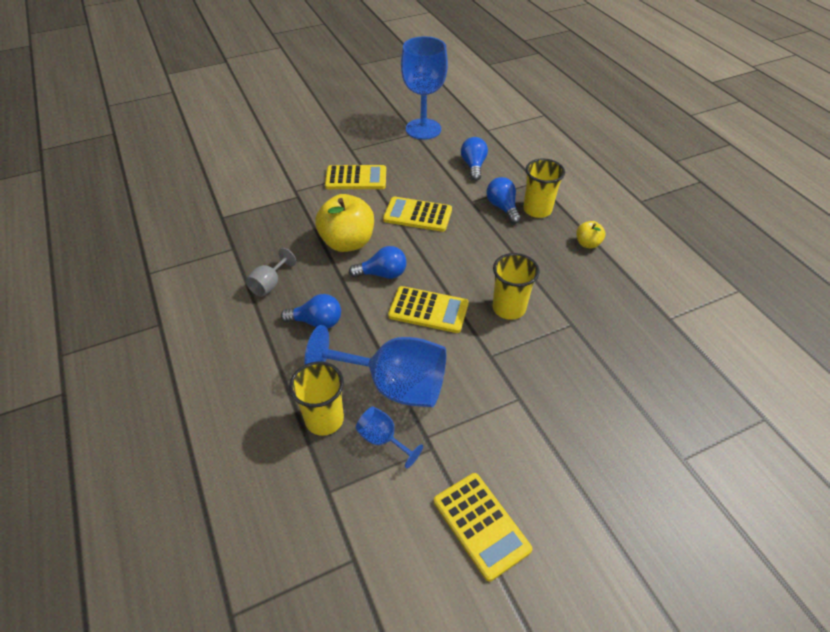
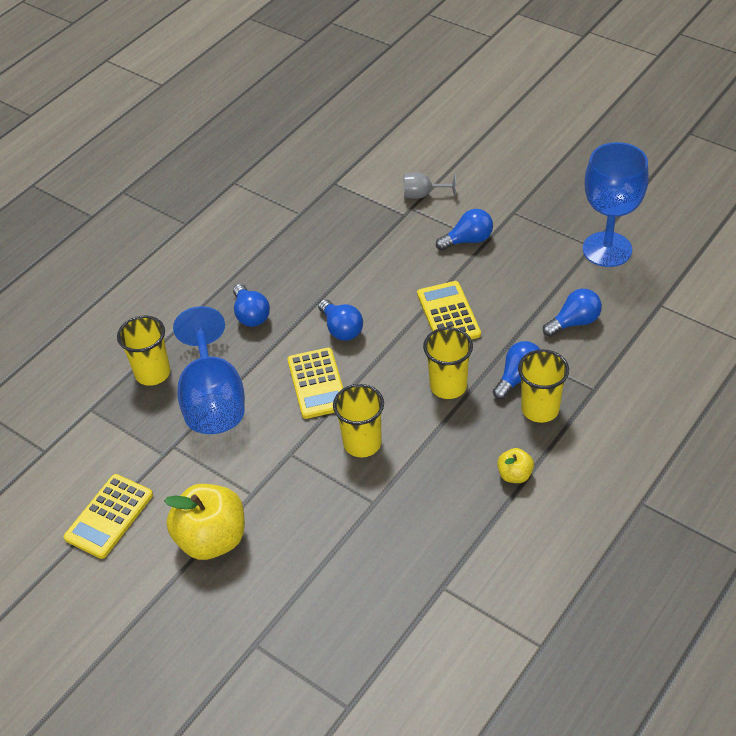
camera: 65 degrees right, 0 degrees up
(269, 284) = (273, 261): grey goblet -> grey goblet (422, 195)
(347, 242) = (366, 283): yellow apple -> yellow apple (212, 539)
(356, 178) = (468, 240): yellow calculator -> blue light bulb
(383, 439) = (154, 419): blue goblet -> none
(485, 242) = (448, 386): none -> yellow cup

